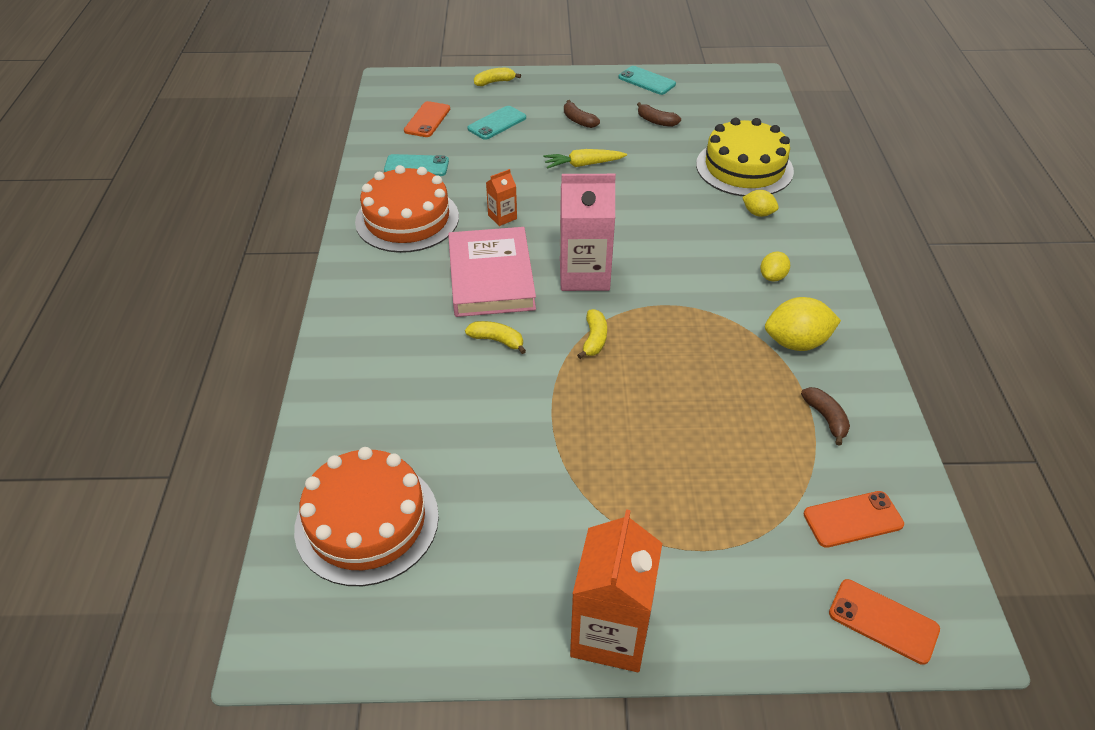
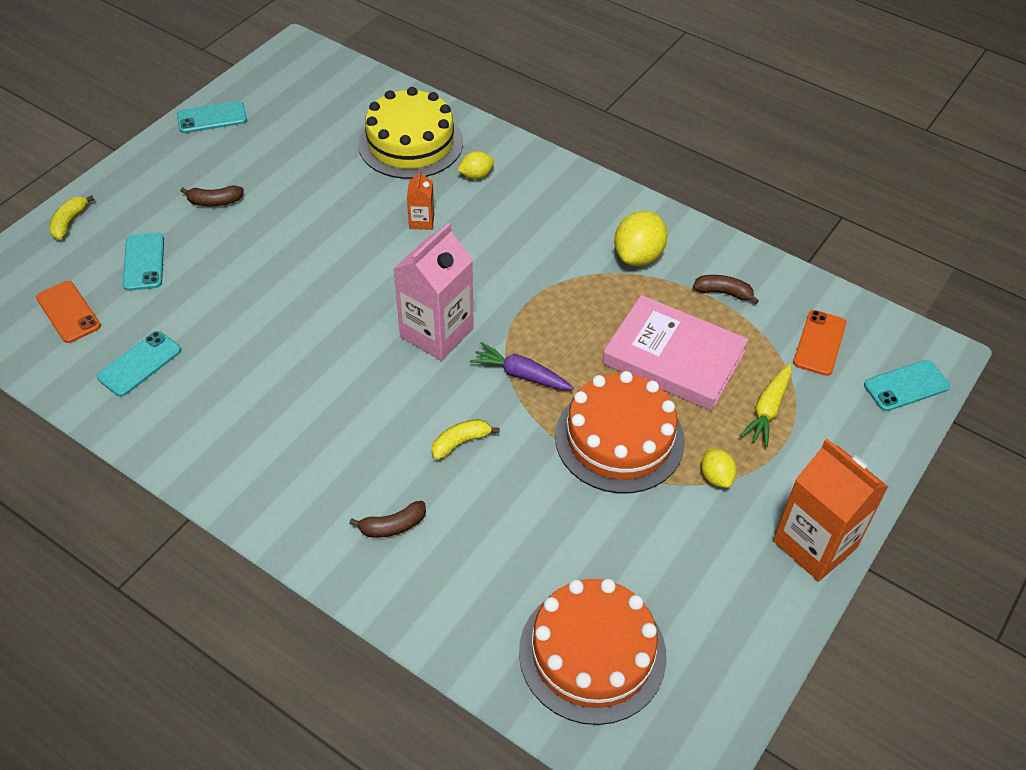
camera: 55 degrees left, 5 degrees up
(407, 219) = (219, 417): orange cake -> orange cake (619, 438)
(491, 277) = (373, 399): pink book -> pink book (674, 357)
(502, 217) = (297, 343): orange carton -> orange carton (421, 221)
(583, 164) = (286, 240): yellow carrot -> yellow carrot (767, 410)
(594, 339) = (521, 375): yellow banana -> purple carrot
(656, 121) = (281, 152): brown banana -> brown banana (393, 526)
(772, 277) = (557, 219): yellow lemon -> yellow lemon (716, 477)
(883, 621) = (906, 386): orange phone -> turquoise phone

